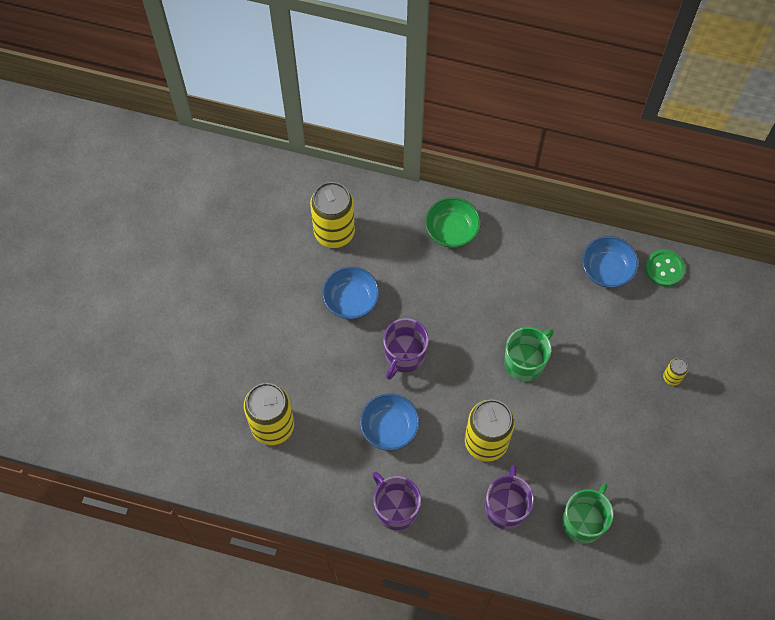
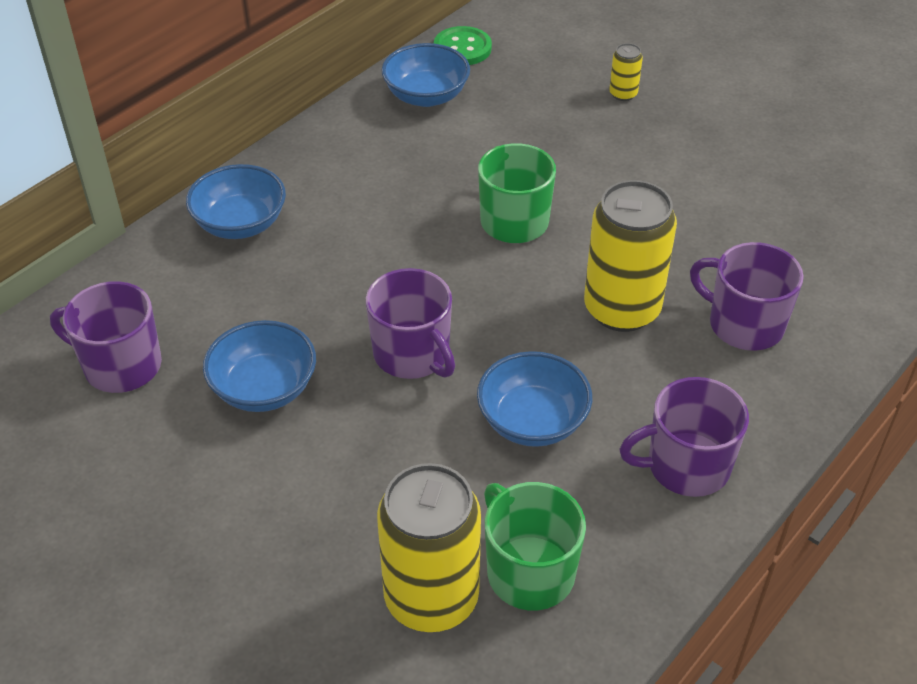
camera: 65 degrees left, 20 degrees down
(334, 232) = (121, 365): yellow can -> purple mug
(451, 231) = (240, 224): green bowl -> blue bowl
(583, 521) = (802, 248): green mug -> green mug (529, 571)

